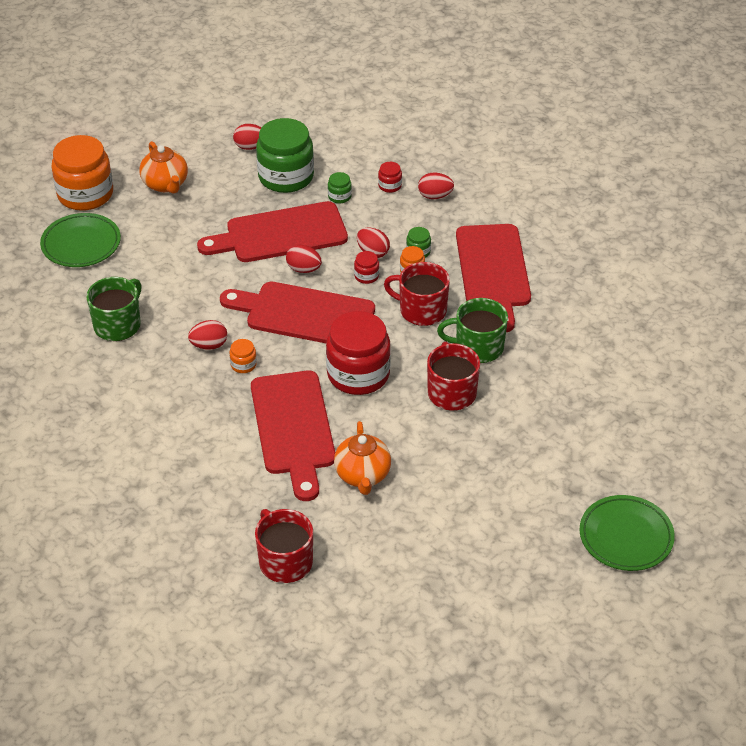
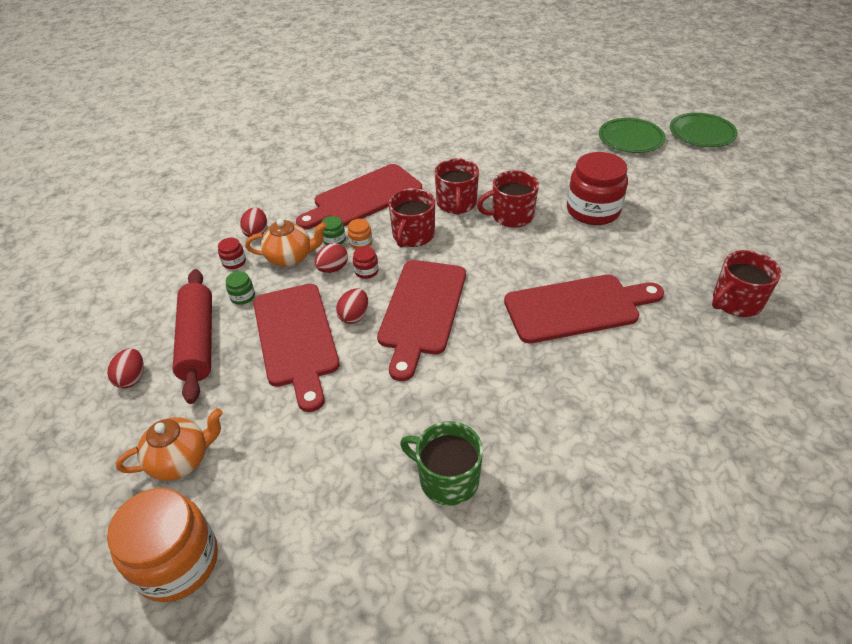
camera: 90 degrees left, 0 degrees up
(81, 244) = (288, 549): green plate -> green plate (701, 134)
(209, 345) = (473, 383): red egg -> none
(243, 365) = (499, 352): orange jar -> none
(286, 177) = (198, 341): green jar -> red rolling pin
(358, 374) = (499, 270): red jar -> red jar (593, 210)
(362, 475) = (620, 261): orange teapot -> orange teapot (290, 258)
(478, 347) = (456, 203): green mug -> red mug
(493, 271) = (363, 197): red cutting board -> red cutting board turned 150 degrees clockwise

